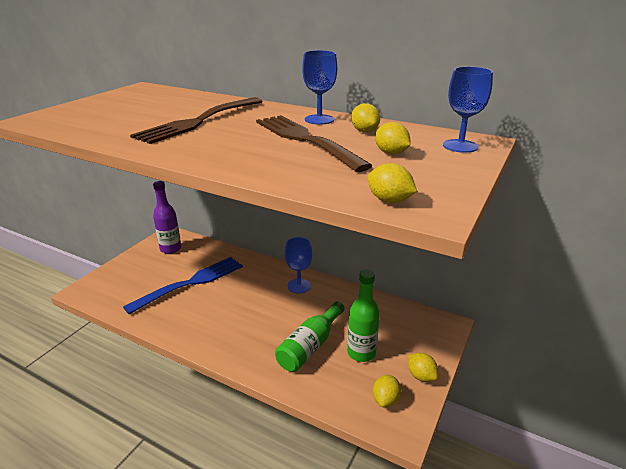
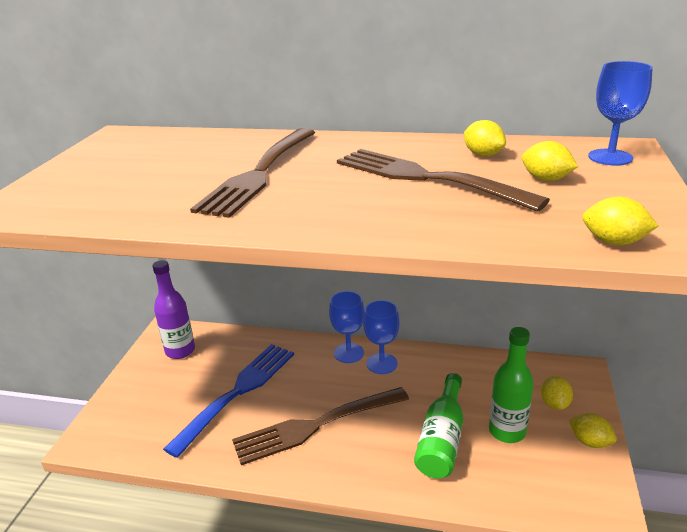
camera: 15 degrees left, 0 degrees up
(229, 316) = (317, 425): none -> brown fork
(319, 119) = (411, 147): blue goblet -> blue goblet (348, 353)
(385, 400) = (568, 482): yellow lemon -> yellow lemon (554, 404)

